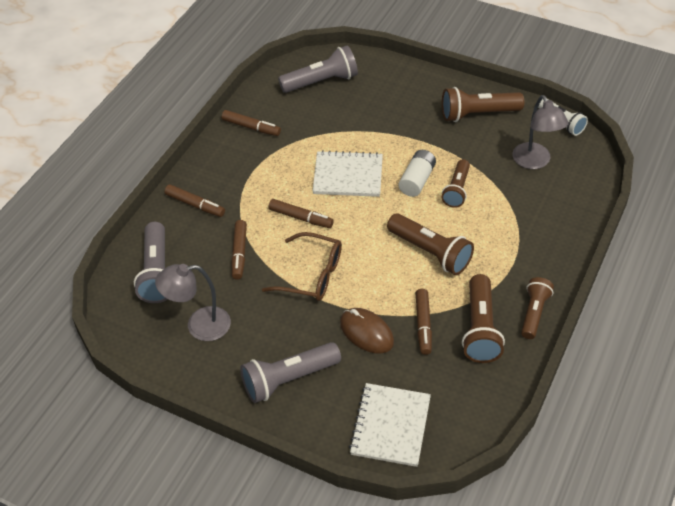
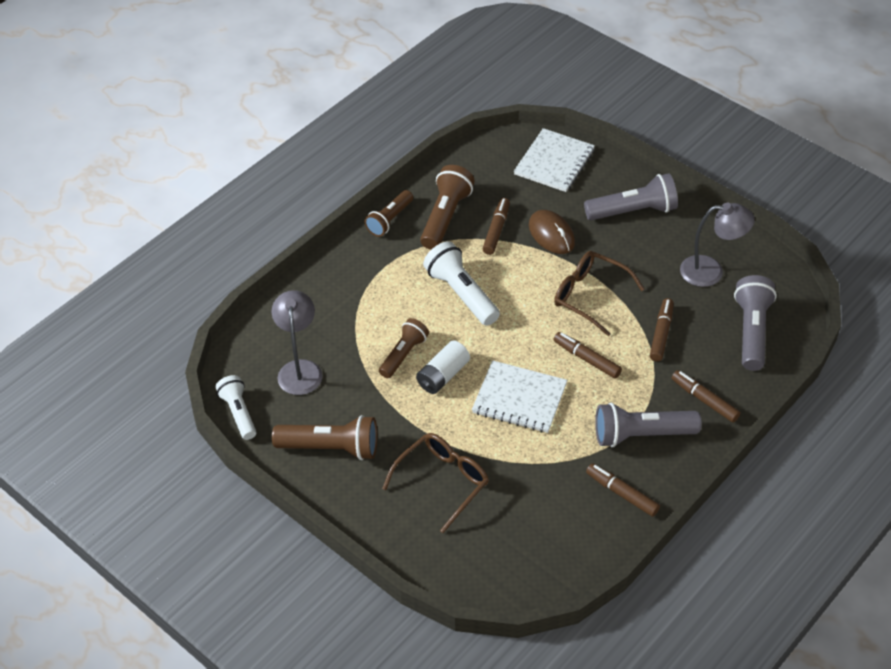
camera: 165 degrees left, 0 degrees up
(321, 82) = (512, 548): grey flashlight -> grey flashlight (641, 435)
(385, 109) = (443, 482): none -> brown glasses
(430, 252) = (461, 294): brown flashlight -> white flashlight

